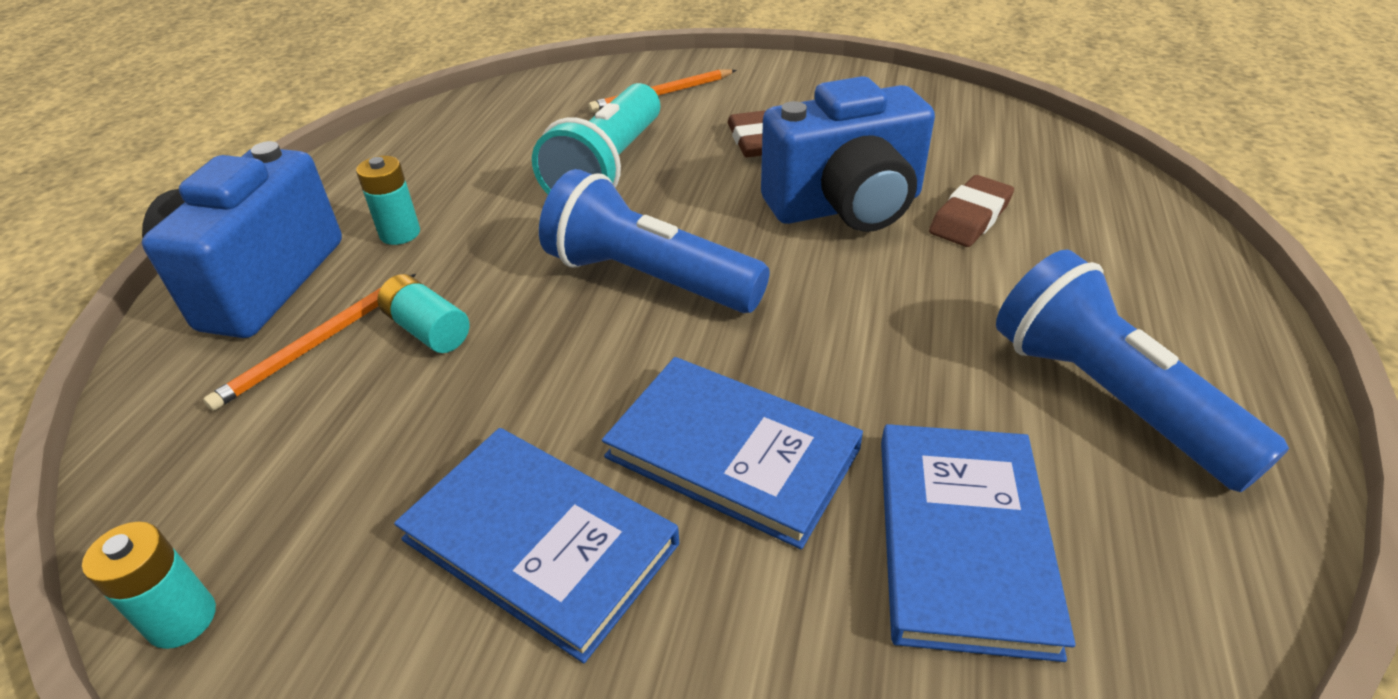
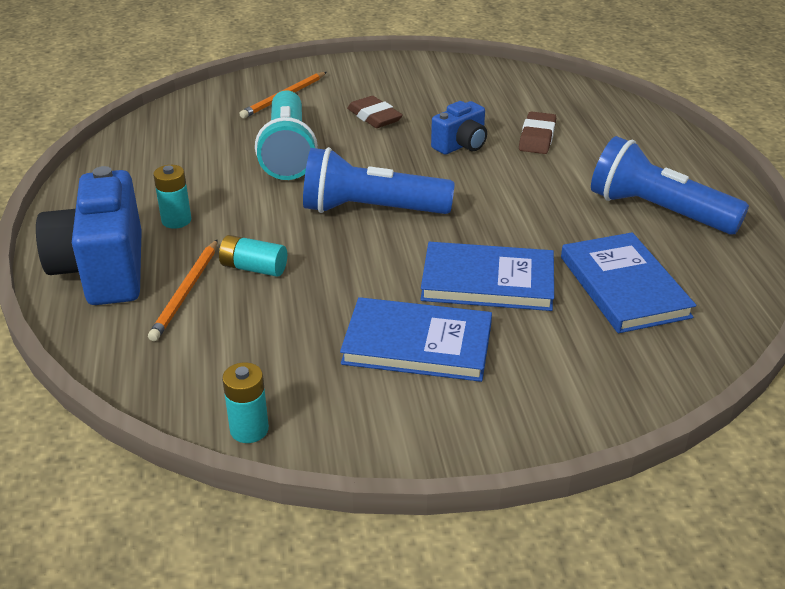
camera: 25 degrees left, 5 degrees down
(846, 206) = (461, 145): blue camera -> blue camera, size x0.54

